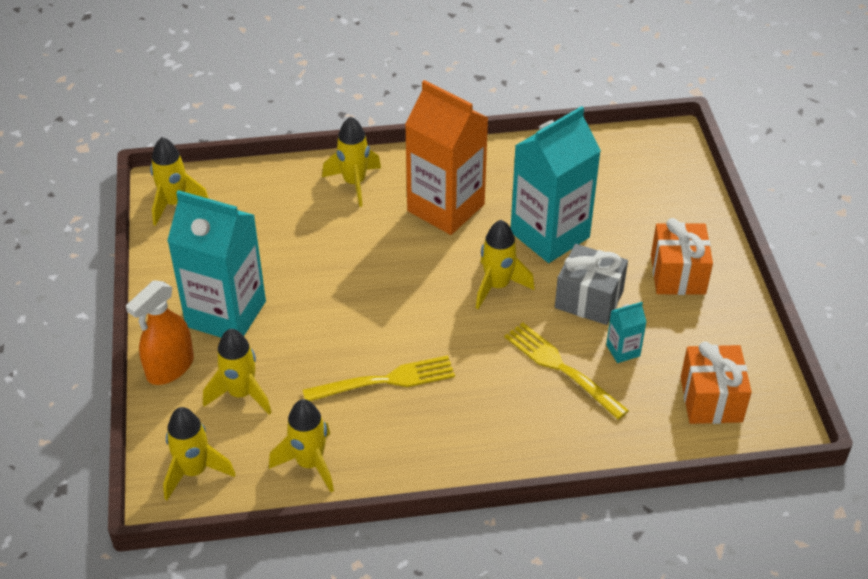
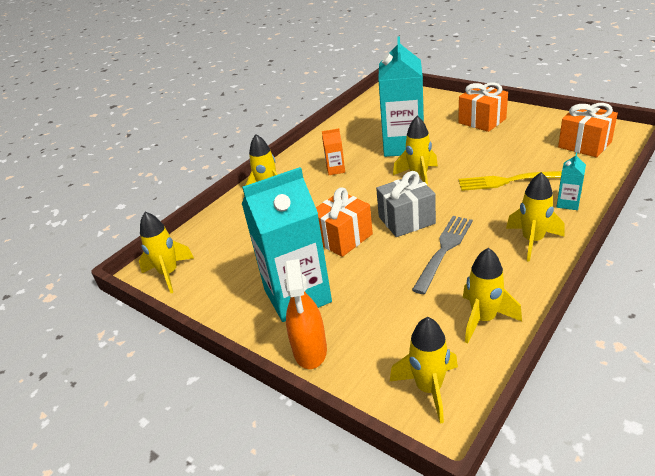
camera: 40 degrees left, 10 degrees down
(241, 394) = (379, 323): yellow rocket -> yellow rocket (532, 241)
(335, 291) = (343, 238): none -> orange gift
(385, 380) = (444, 250): yellow fork -> grey fork
(446, 208) = (335, 169): orange carton -> orange carton, size x0.42
(589, 299) = (467, 152): grey gift -> grey gift (406, 220)
(623, 350) = (518, 156): turquoise carton -> turquoise carton (568, 203)

